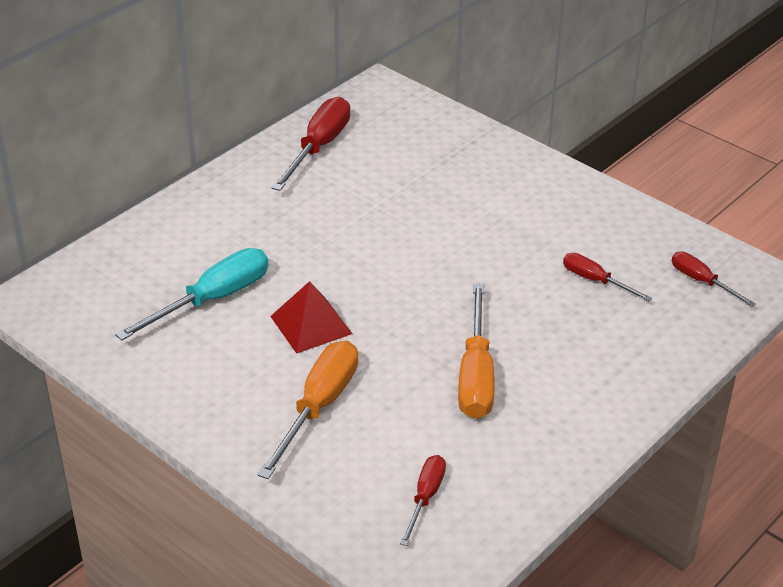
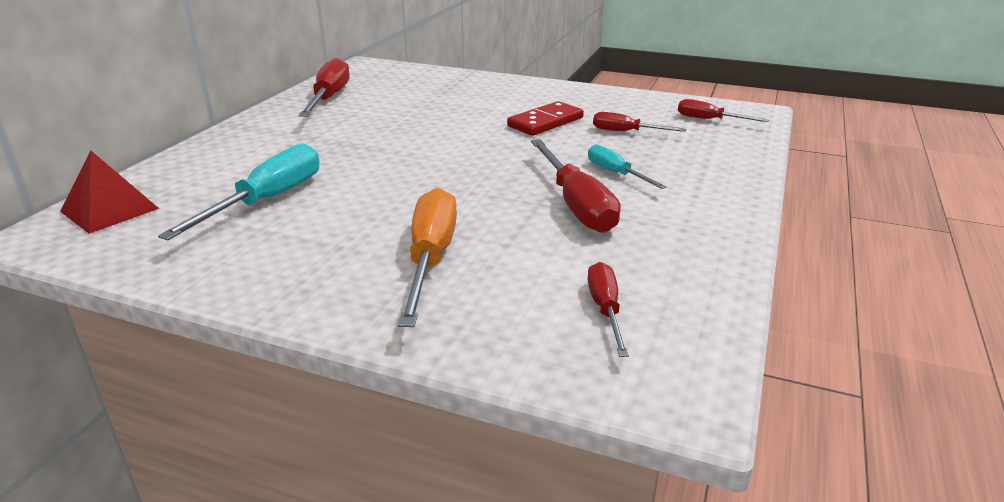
camera: 20 degrees left, 10 degrees down
(311, 324) = (384, 200): red pyramid -> red pyramid (109, 209)
(476, 375) = (576, 204): orange screwdriver -> red screwdriver
(521, 243) = (545, 122): none -> red domino
(541, 342) = (616, 173): none -> turquoise screwdriver

